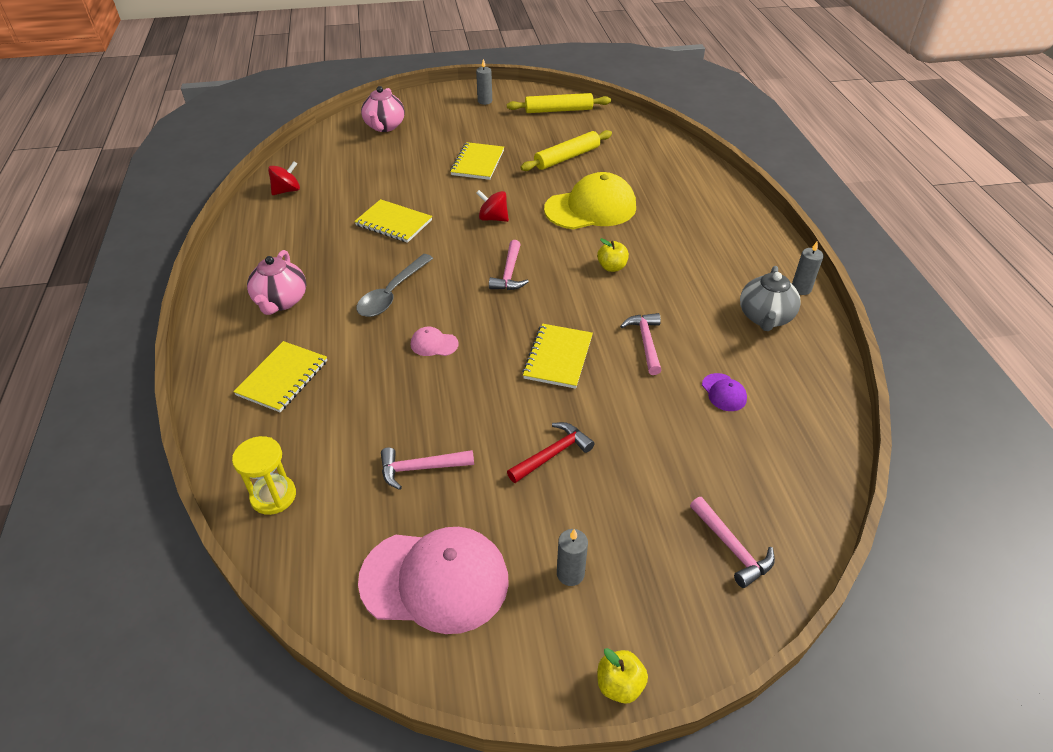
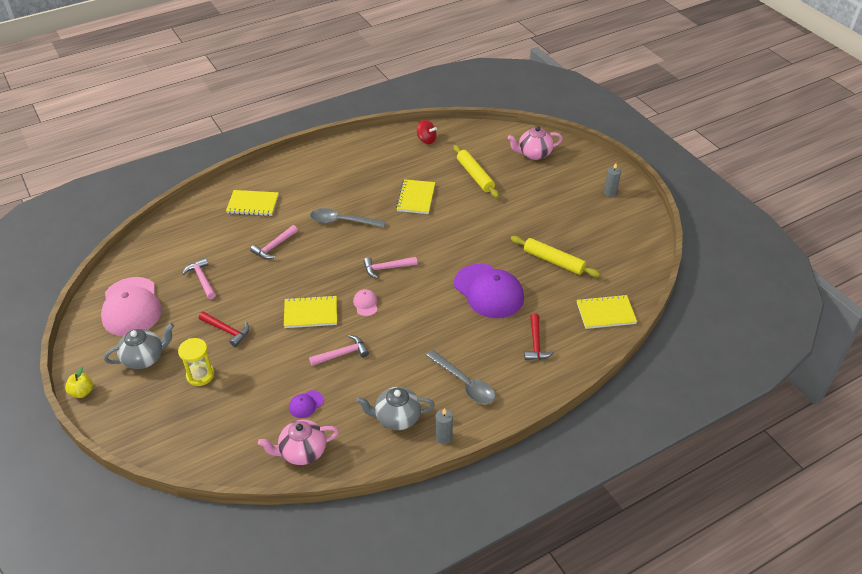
camera: 70 degrees right, 0 degrees up
(273, 496) = (170, 232): yellow hourglass -> yellow hourglass (200, 375)
(281, 301) = (315, 179): pink teapot -> pink teapot (302, 452)
(434, 344) = (302, 254): pink cap -> pink cap (365, 304)
(478, 163) = (514, 215): yellow notebook -> yellow notebook (605, 313)
(493, 218) = (446, 243): red spinning top -> none
(558, 110) = (626, 238): yellow rolling pin -> yellow rolling pin (475, 175)
(570, 574) = (144, 358): grey candle -> grey teapot
(591, 208) = (488, 291): yellow cap -> purple cap
(612, 267) = (419, 319): yellow apple -> none
(683, 197) = (536, 343): none -> red hammer
(725, 256) = (464, 383): none -> grey spoon
(731, 547) = (176, 426): pink hammer -> pink hammer (274, 246)

